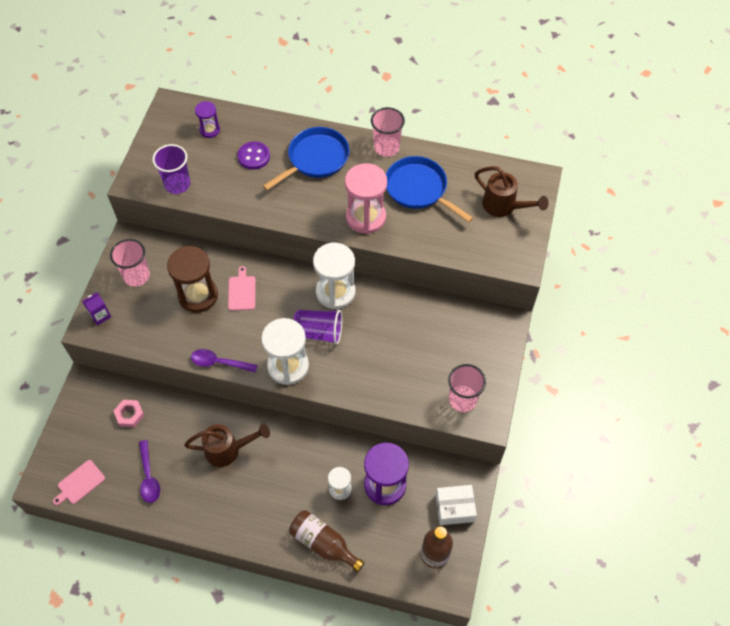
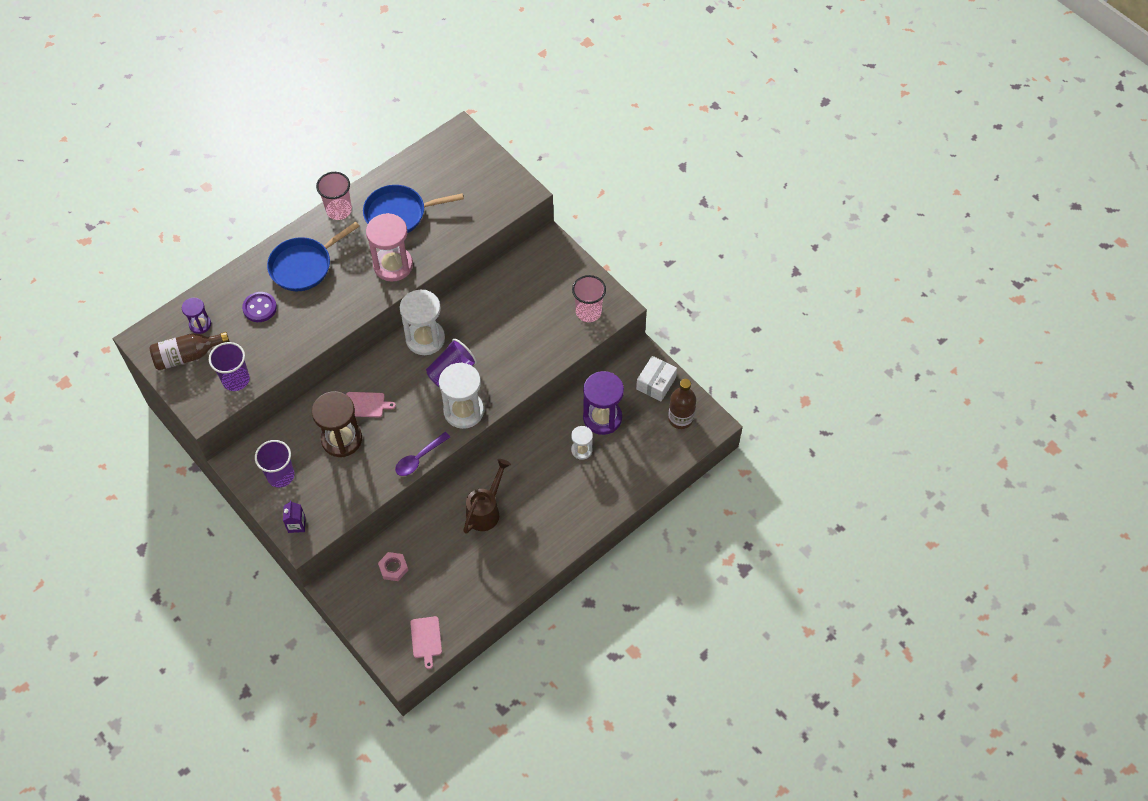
camera: 55 degrees left, 0 degrees up
(137, 276) = (280, 475): pink cup -> purple cup
(149, 477) = (463, 582): purple spoon -> none
(242, 291) = (366, 405): pink cutting board -> pink cutting board turned 150 degrees clockwise
(315, 159) = (304, 266): blue pan -> blue pan turned 120 degrees counterclockwise
(323, 543) = (616, 487): brown bottle -> brown bottle (187, 356)
(504, 207) = (465, 170): brown watering can -> none

